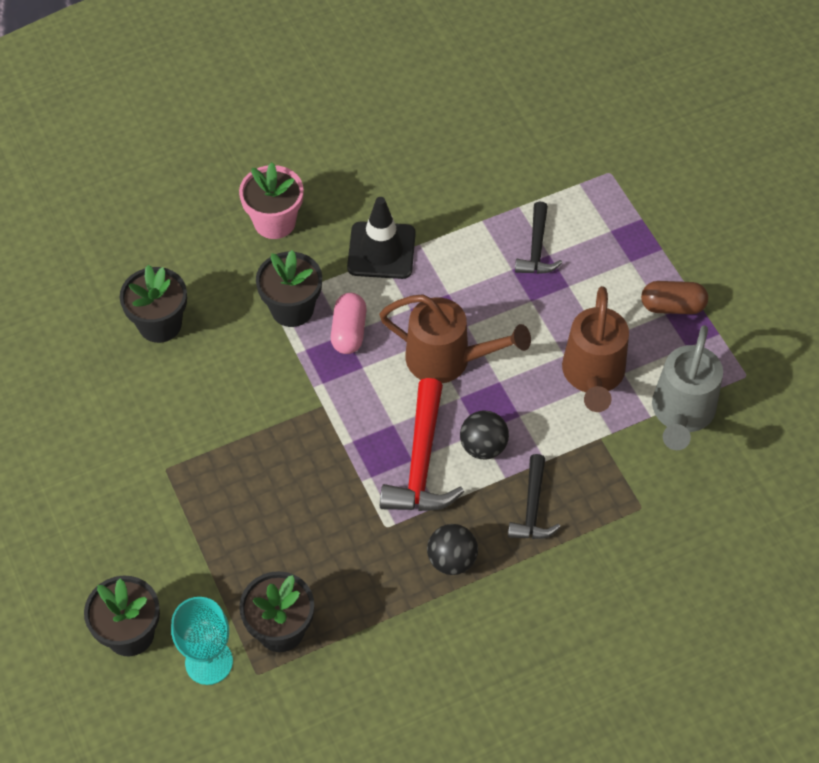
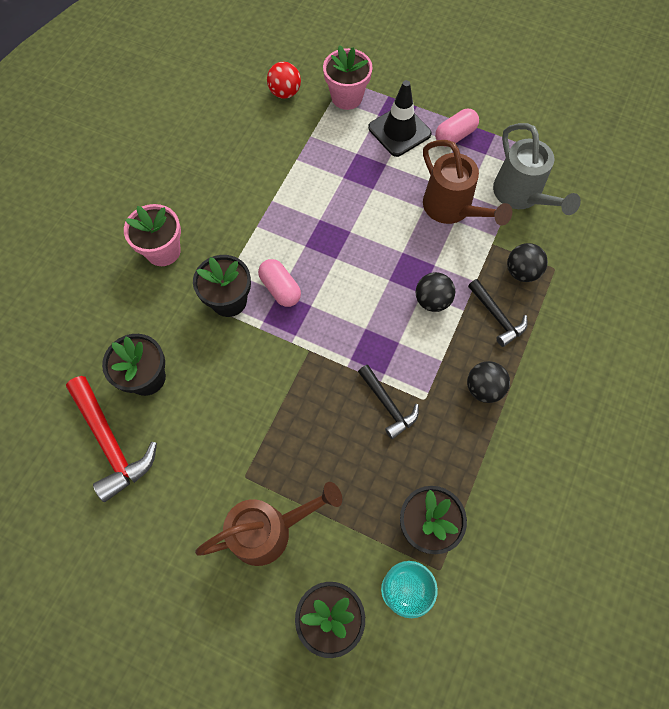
camera: 40 degrees left, 10 degrees up
(381, 251) = (251, 221): black traffic cone -> black traffic cone (399, 131)
(421, 463) = (406, 340): red hammer -> red hammer (111, 443)
(447, 360) = (359, 261): brown watering can -> brown watering can (269, 530)
(535, 146) = (285, 93): none -> red ball
(536, 249) = (346, 154): black hammer -> black hammer (388, 405)
(595, 191) = (346, 97): none -> pink flower pot
(602, 485) = (521, 272): none -> black ball
(672, 306) = (455, 136): brown capsule -> pink capsule

